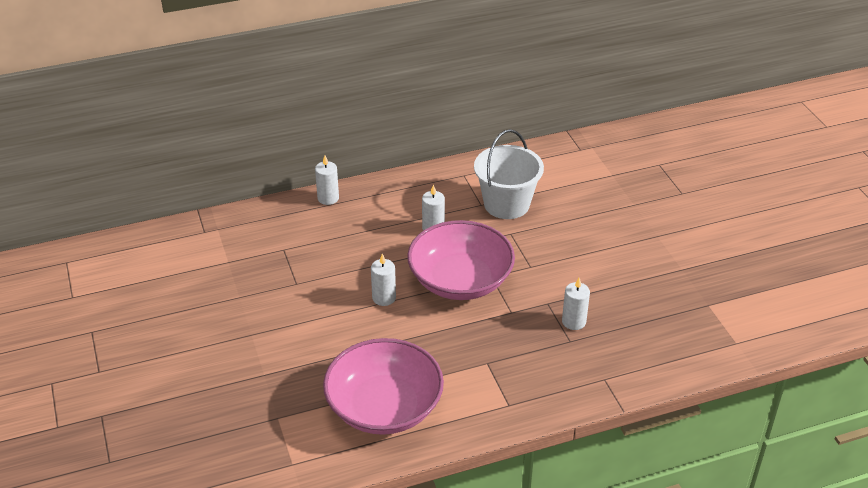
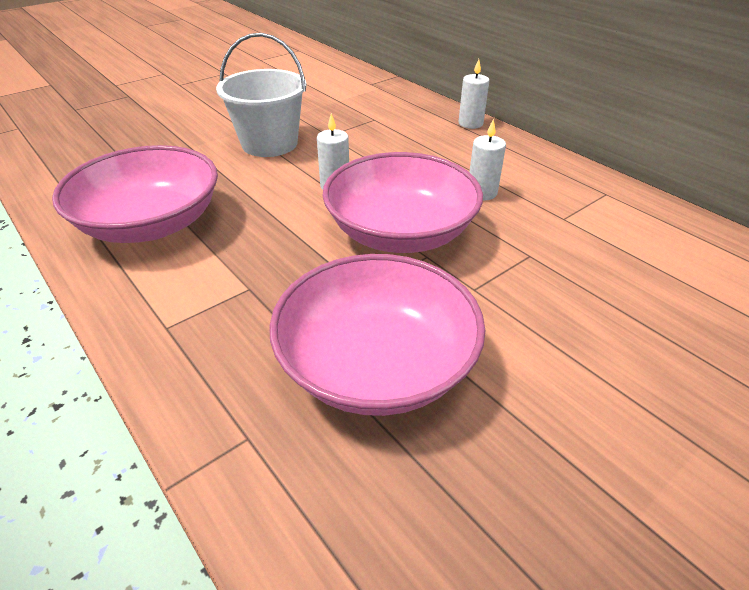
camera: 70 degrees right, 0 degrees up
(506, 204) = (587, 239): white bucket -> white bucket (269, 144)
(574, 321) = (377, 364): white candle -> pink bowl

